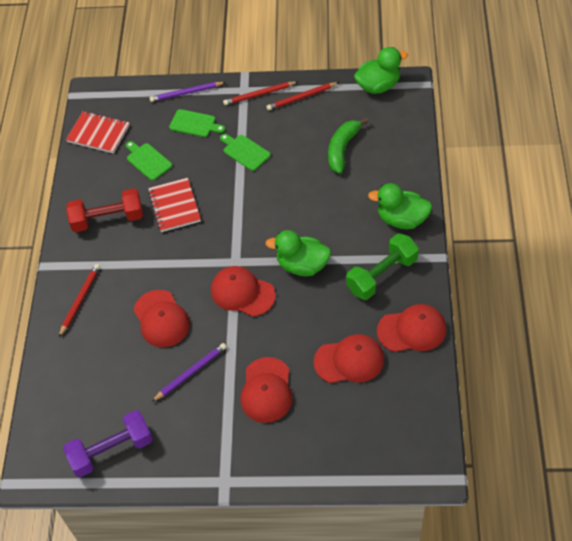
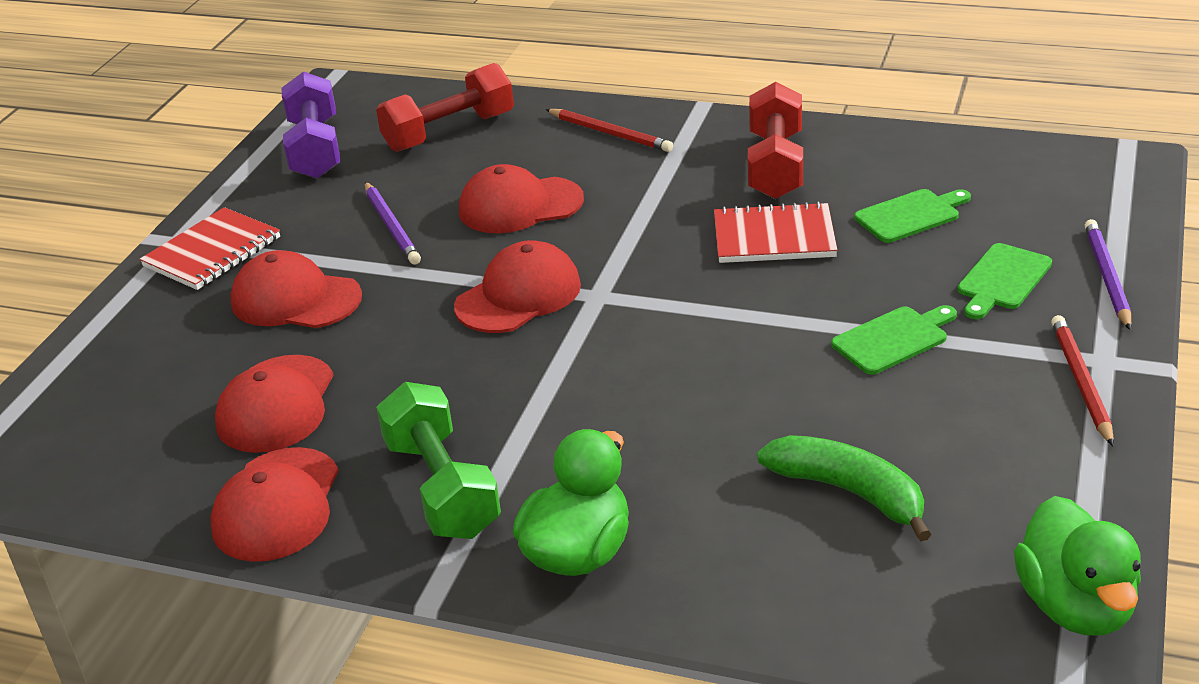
camera: 105 degrees right, 20 degrees down
(85, 382) = (449, 132): none -> red dumbbell
(98, 134) = (1005, 165): red notebook -> red notebook (212, 252)
(302, 97) = (1055, 450): red pencil -> none
(302, 265) = (537, 378): green duck -> none

